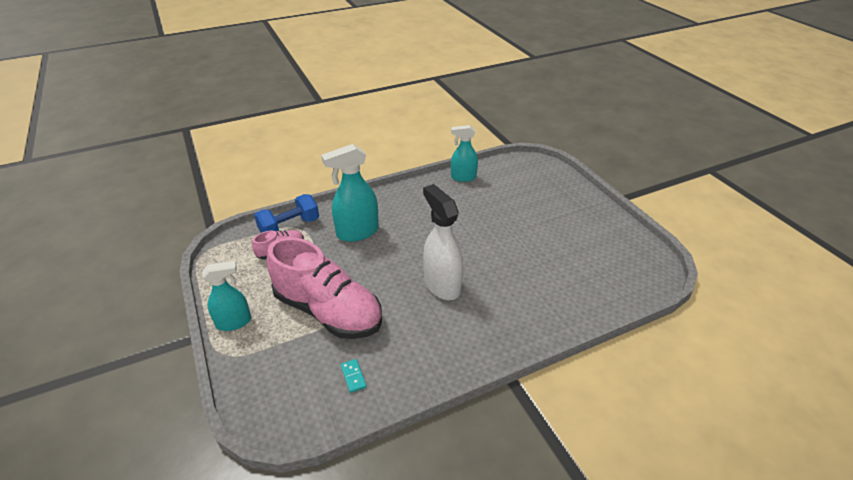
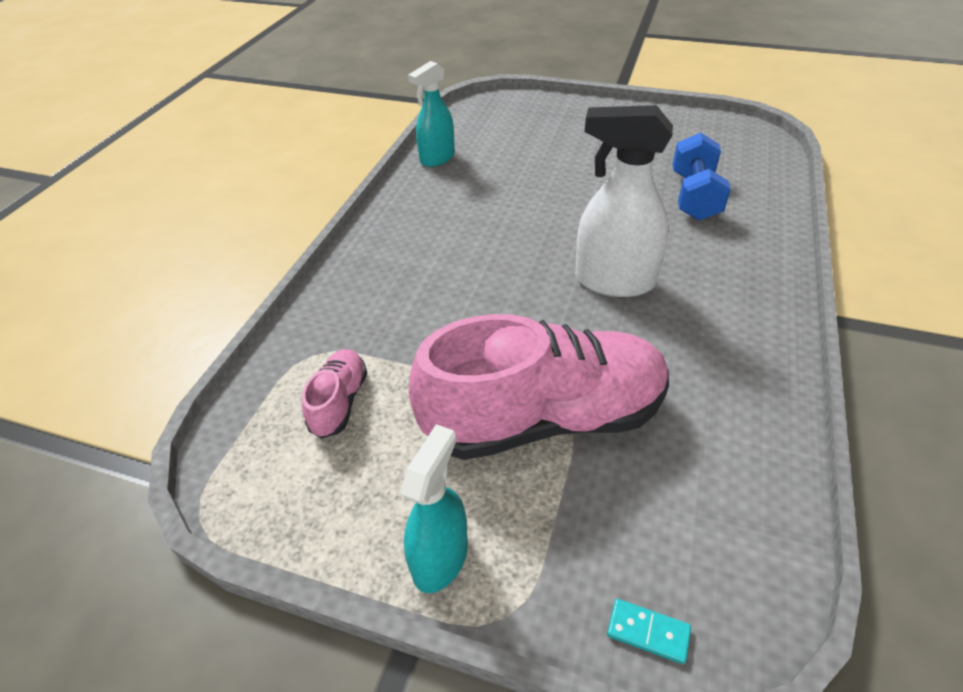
camera: 45 degrees left, 5 degrees up
(289, 227) = (298, 363): blue dumbbell -> blue dumbbell (694, 196)
(353, 376) = (708, 461): turquoise domino -> turquoise domino (648, 632)
(357, 232) = (413, 299): turquoise spray bottle -> none

